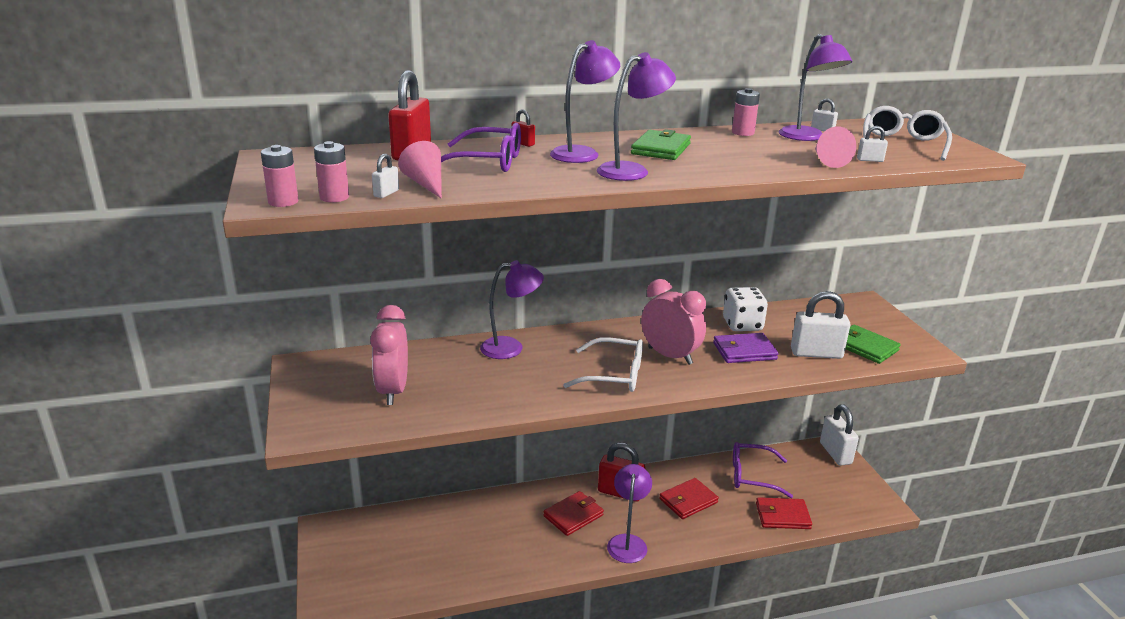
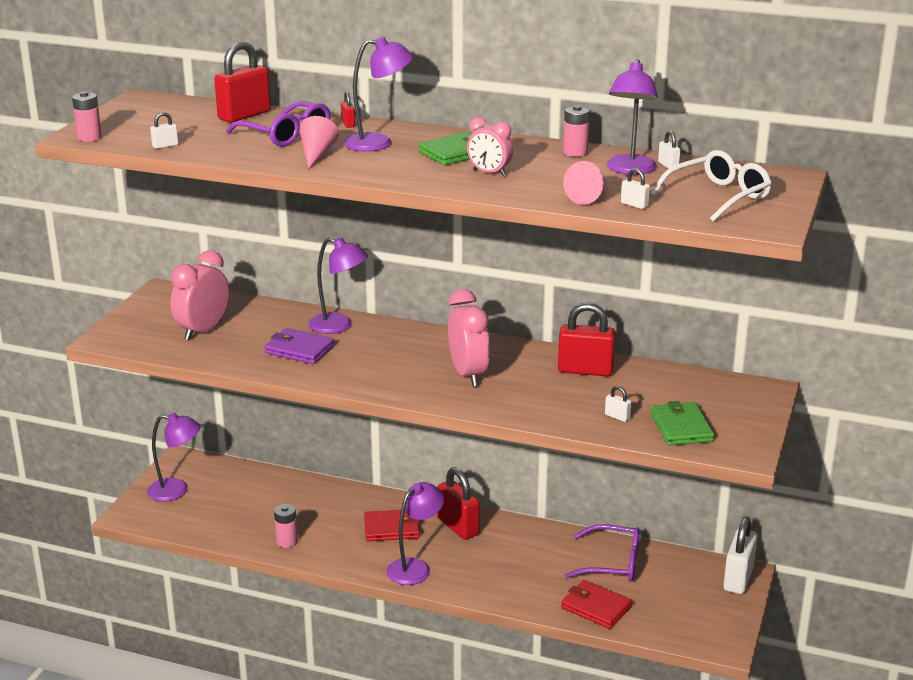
camera: 35 degrees right, 0 degrees up
(334, 197) = (126, 141): pink battery -> pink battery (287, 541)
(426, 184) = (205, 144): pink cone -> pink cone (317, 154)
(614, 375) = (393, 374): white glasses -> none
(632, 170) = (385, 167): purple lamp -> purple lamp (176, 490)
(688, 501) = (515, 558): red wallet -> none
(721, 159) = (489, 173): none -> pink clock
(742, 325) = (585, 370): white dice -> red padlock
(744, 351) = (546, 393): purple wallet -> purple wallet (299, 349)
(752, 476) = (612, 563): purple glasses -> purple glasses turned 150 degrees clockwise
(816, 353) = (617, 417): white padlock -> white padlock, size x0.44

